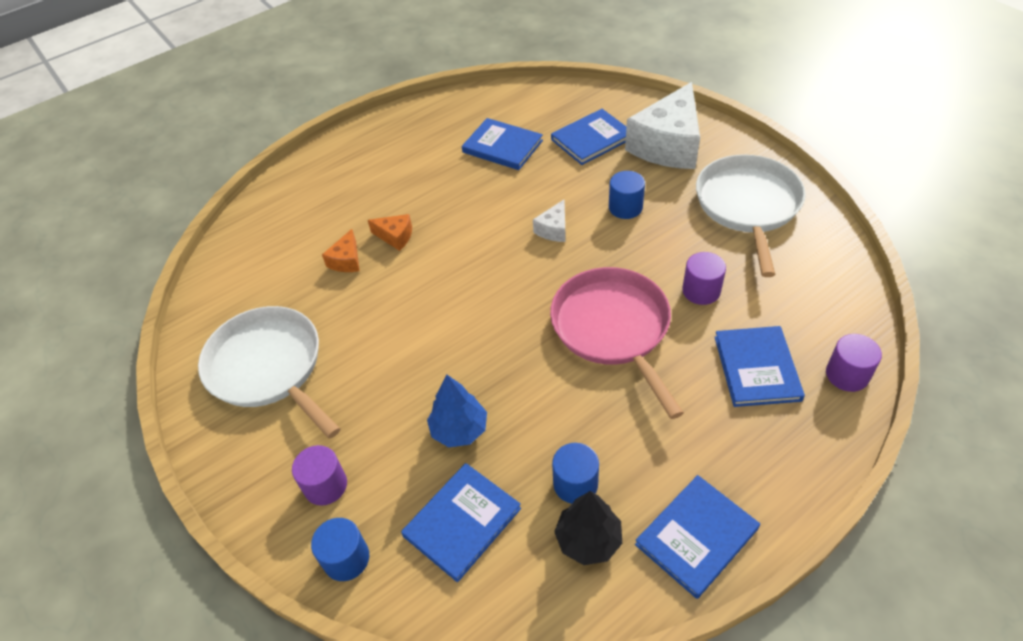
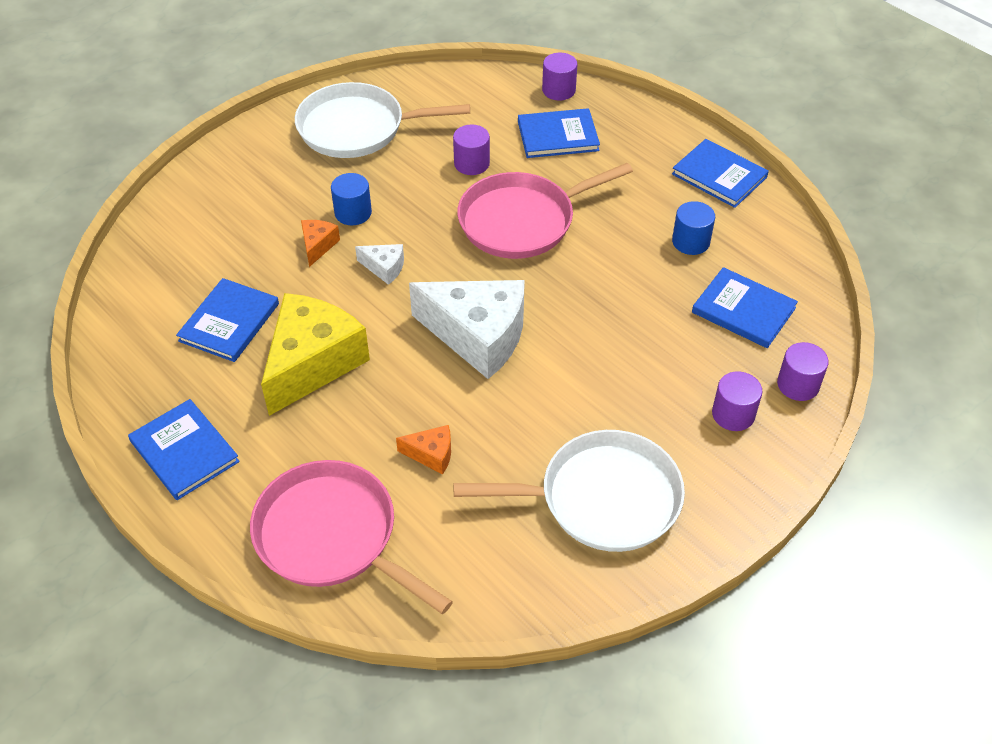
camera: 100 degrees left, 0 degrees up
(268, 367) = (602, 498): white pan -> white pan turned 135 degrees counterclockwise
(294, 209) = (331, 536): none -> pink pan
(346, 558) = (798, 385): blue cylinder -> purple cylinder
(395, 237) = (391, 410): orange cheese -> orange cheese (318, 245)
(453, 192) = (312, 363): none -> yellow cheese
(459, 429) = (652, 321): blue tree -> none
(588, 540) = (738, 233): black tree -> none
(591, 139) = (229, 241): blue book -> blue book (184, 451)
(668, 145) = (252, 179): white cheese -> white cheese (478, 336)

